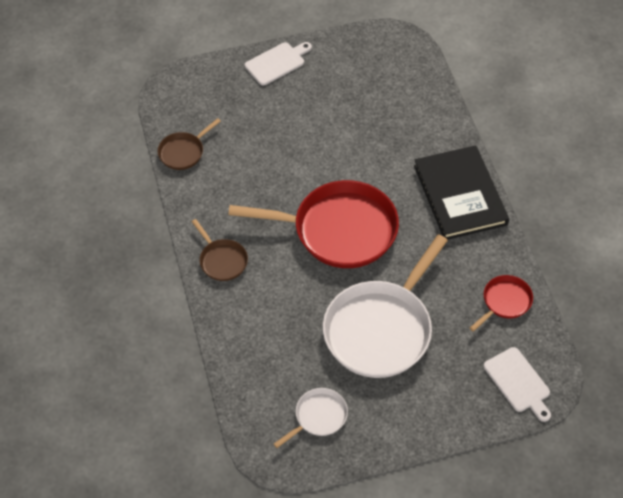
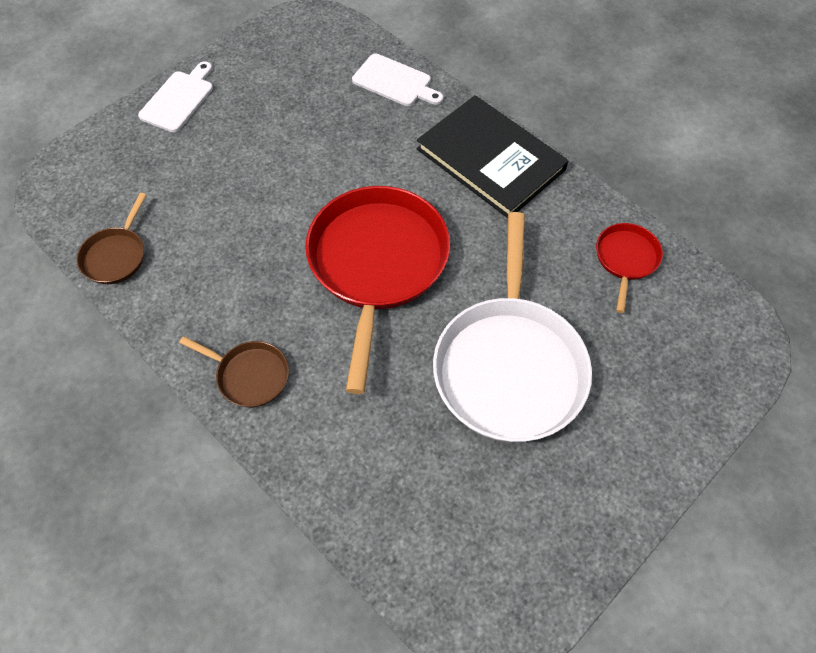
camera: 30 degrees left, 5 degrees up
(318, 417) = (509, 530): white pan -> none
(339, 230) = (377, 264): red pan -> red pan turned 60 degrees counterclockwise
(518, 382) = (711, 349): white cutting board -> white cutting board (395, 82)

